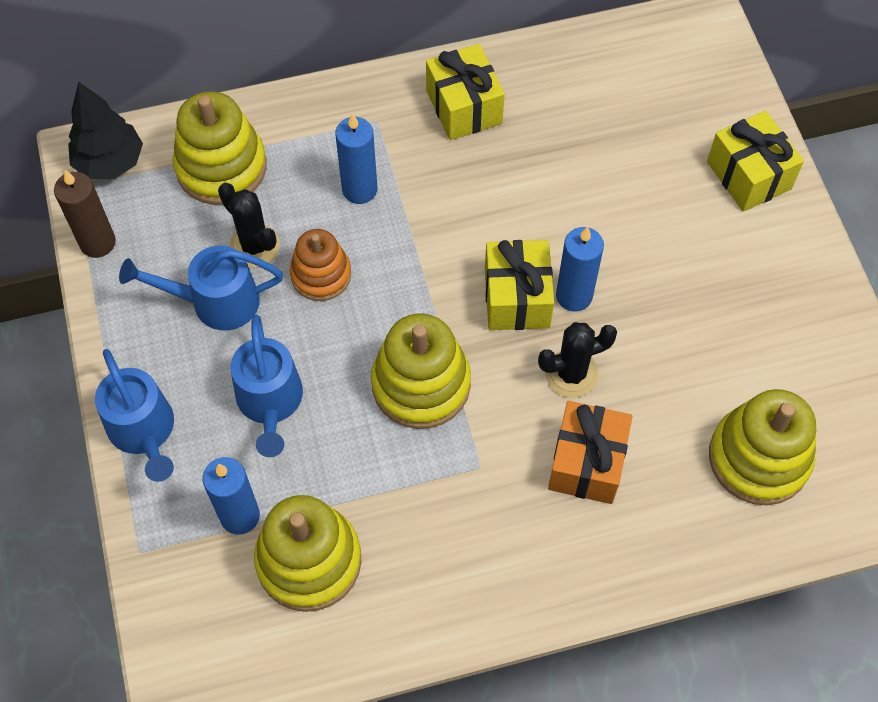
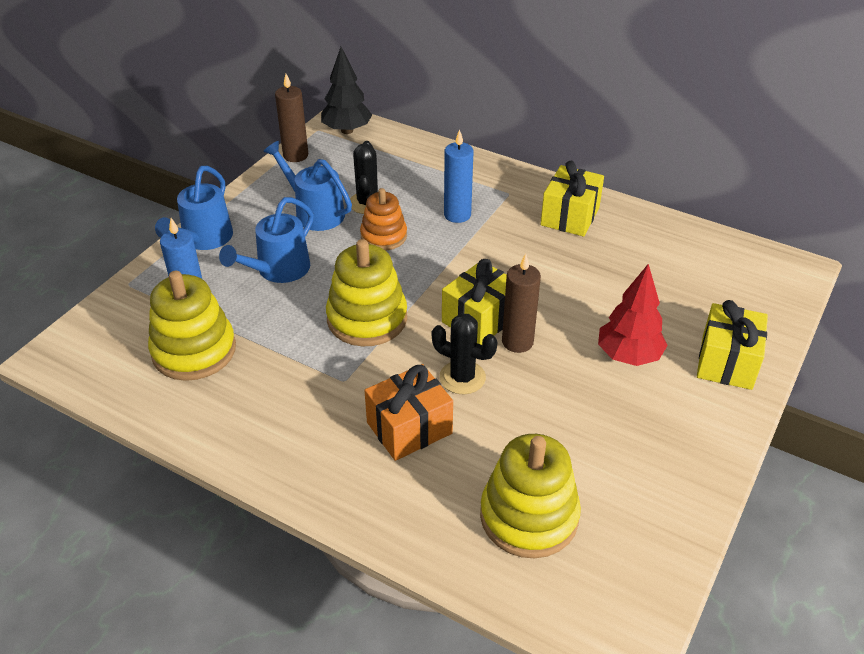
camera: 45 degrees right, 20 degrees down
(221, 167) = (398, 163): yellow stacking toy -> none
(574, 296) = (517, 342): blue candle -> brown candle
(673, 233) = (628, 356): none -> red tree

